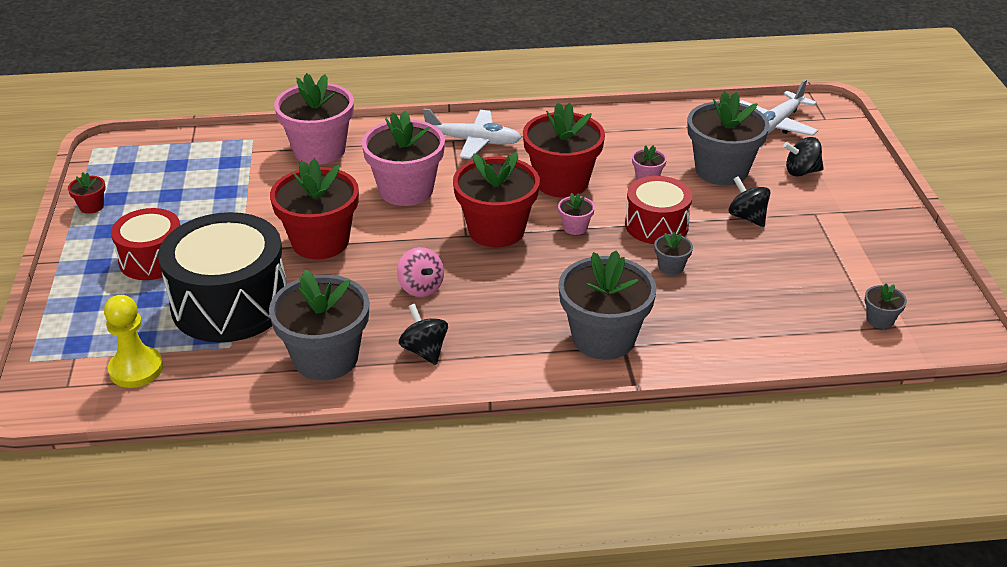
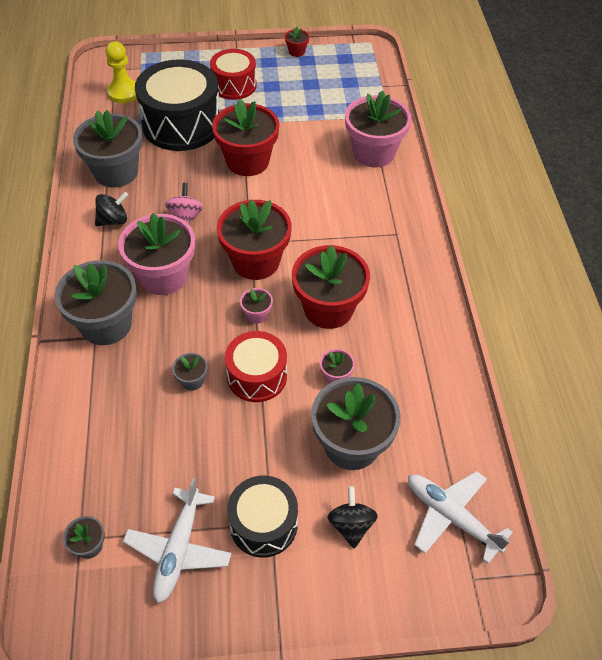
camera: 90 degrees right, 15 degrees up
(406, 190) = (315, 205): pink flower pot -> pink flower pot (163, 276)
(421, 287) = (185, 217): pink spinning top -> pink spinning top turned 120 degrees clockwise
(473, 141) = (394, 247): white plane -> white plane (179, 549)
(747, 217) = (266, 455): black spinning top -> none
(817, 217) = (263, 524): none -> black drum

